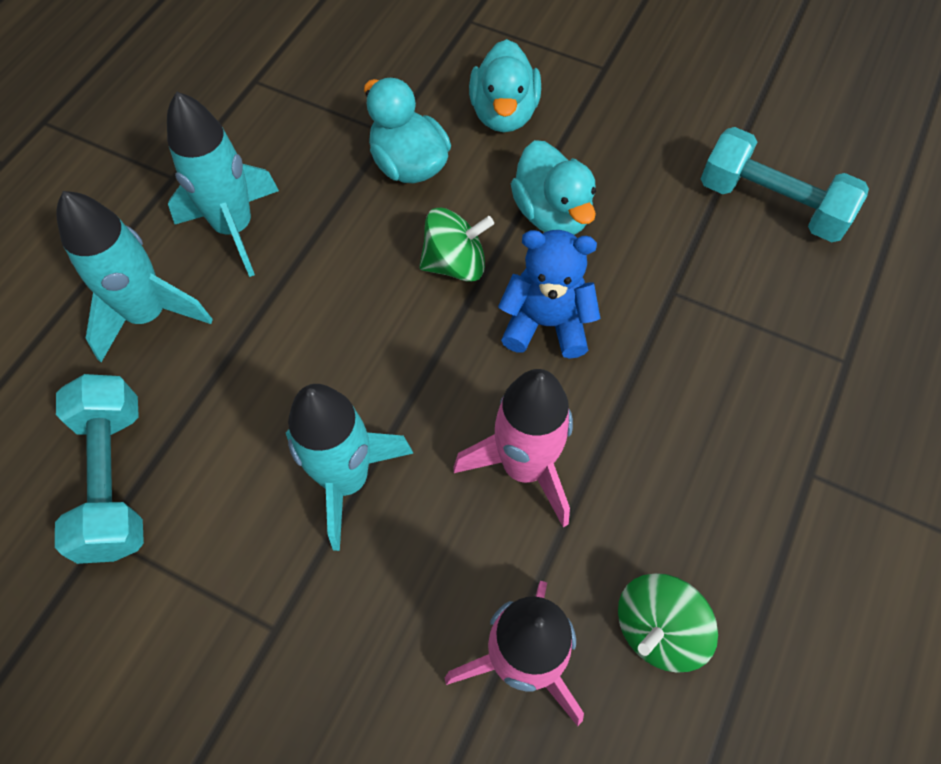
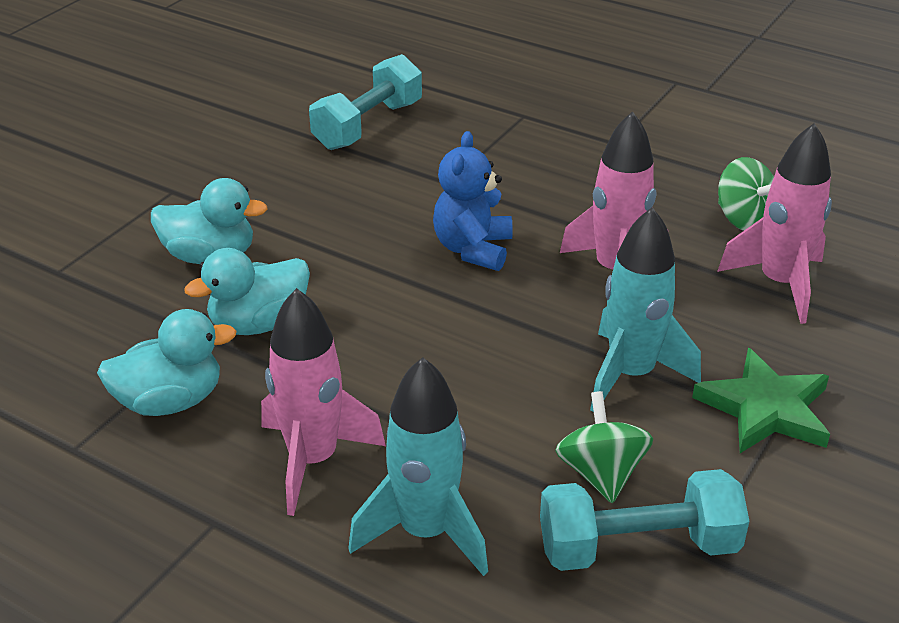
camera: 85 degrees left, 25 degrees down
(235, 228) = (313, 460): turquoise rocket -> pink rocket
(293, 617) = (765, 408): none -> green star
(455, 264) = (396, 298): green spinning top -> green spinning top (601, 473)
(552, 214) = (349, 236): turquoise duck -> turquoise duck (170, 401)

